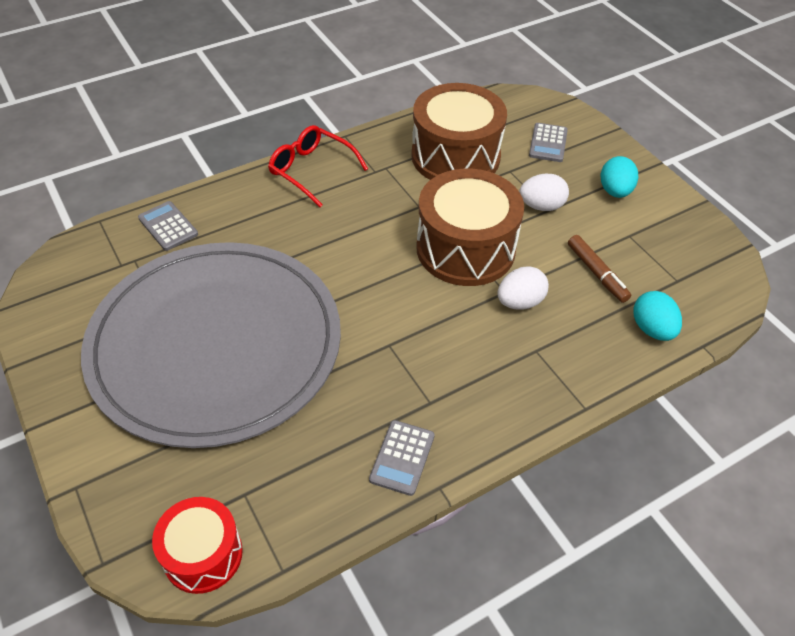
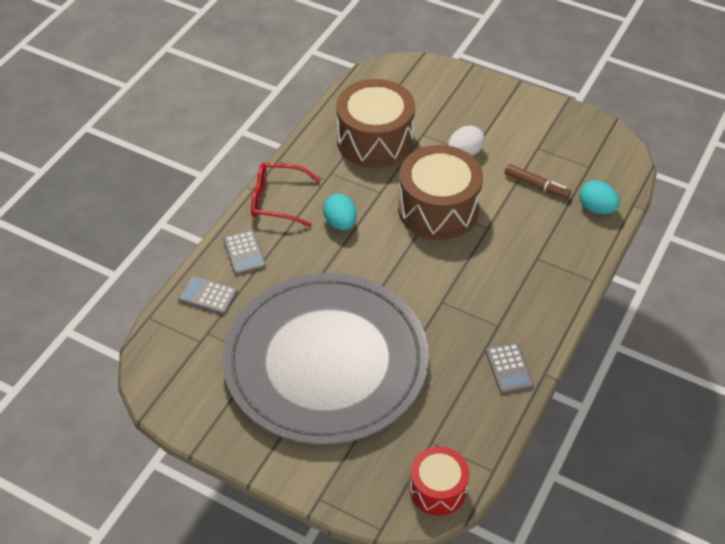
camera: 30 degrees left, 0 degrees up
(519, 302) = (502, 230): white egg -> none
(548, 143) = (432, 100): grey calculator -> grey calculator (244, 253)
(615, 191) = (505, 118): turquoise egg -> turquoise egg (340, 223)

